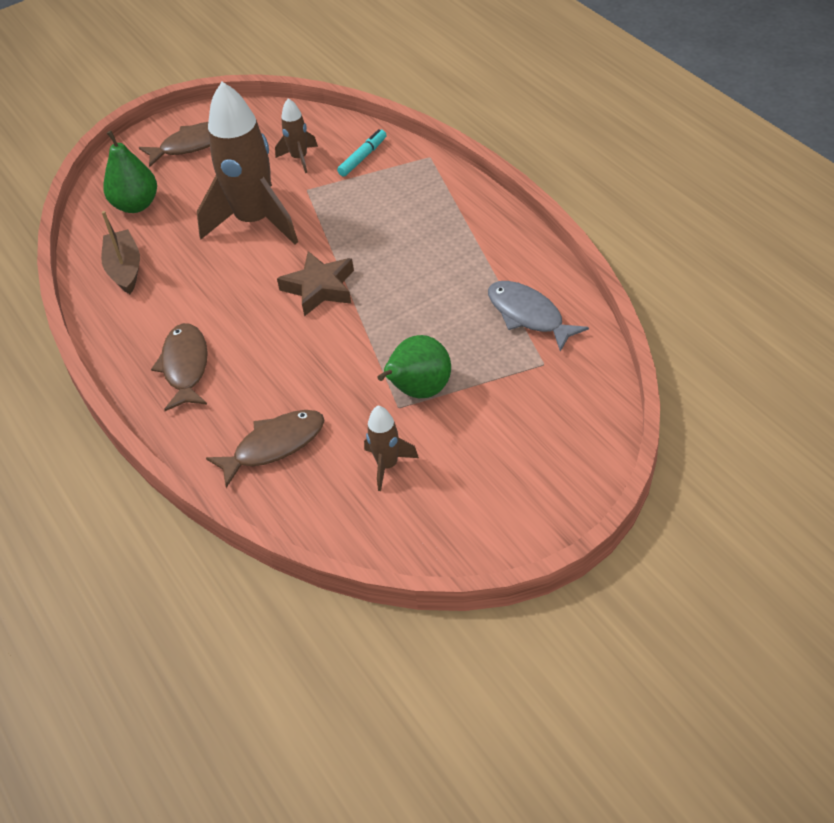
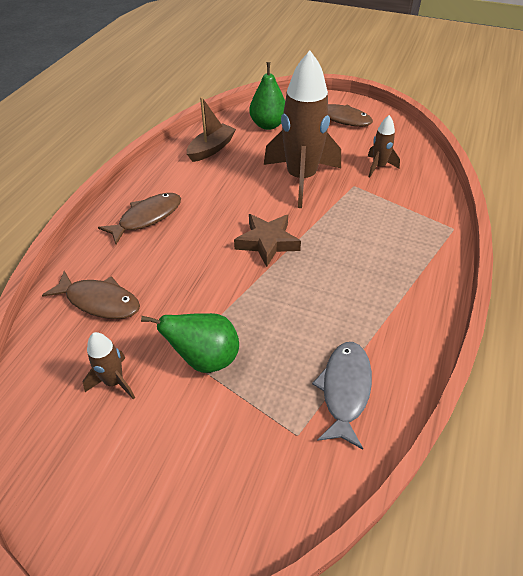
camera: 50 degrees right, 0 degrees up
(363, 157) = (413, 195): turquoise marker -> none

